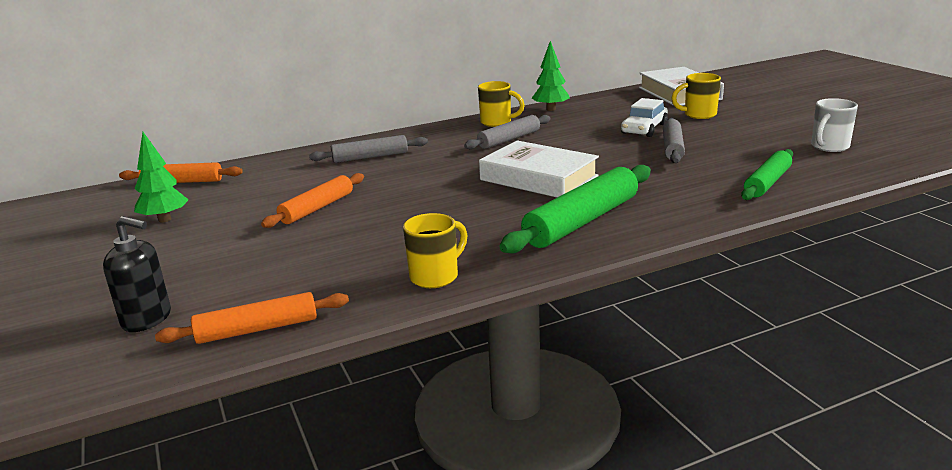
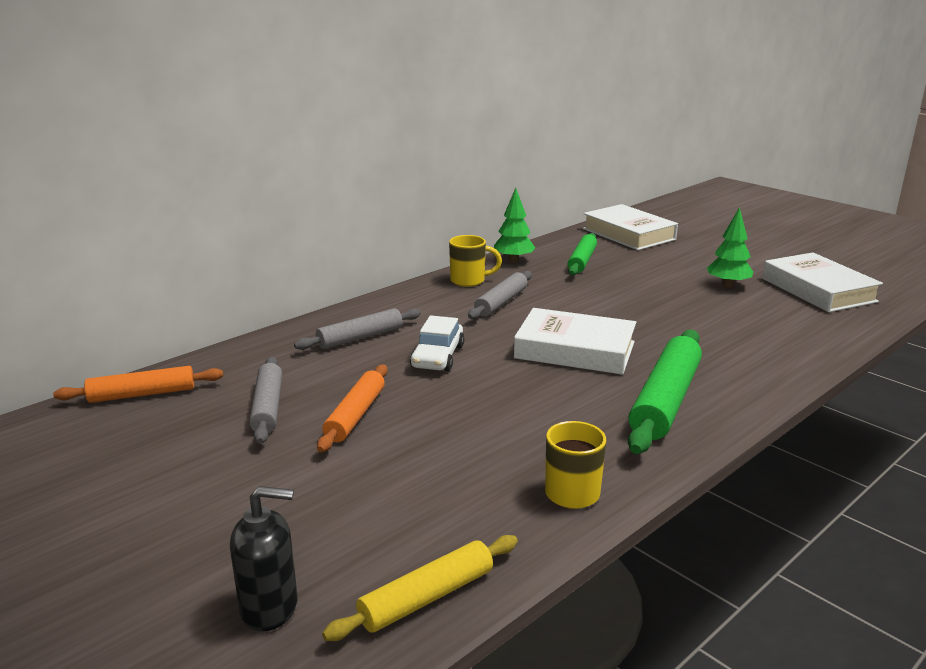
camera: 20 degrees left, 0 degrees up
(165, 219) = (165, 454): green tree -> green tree (728, 285)
(257, 329) = (426, 597): orange rolling pin -> yellow rolling pin
(644, 129) = (630, 280): white car -> white car (437, 357)
(672, 148) = (677, 301): grey rolling pin -> grey rolling pin (267, 407)
(698, 115) = (669, 259): yellow mug -> none
(767, 183) = (799, 336): green rolling pin -> green rolling pin (582, 261)
(829, 147) = (818, 290): white mug -> white book

